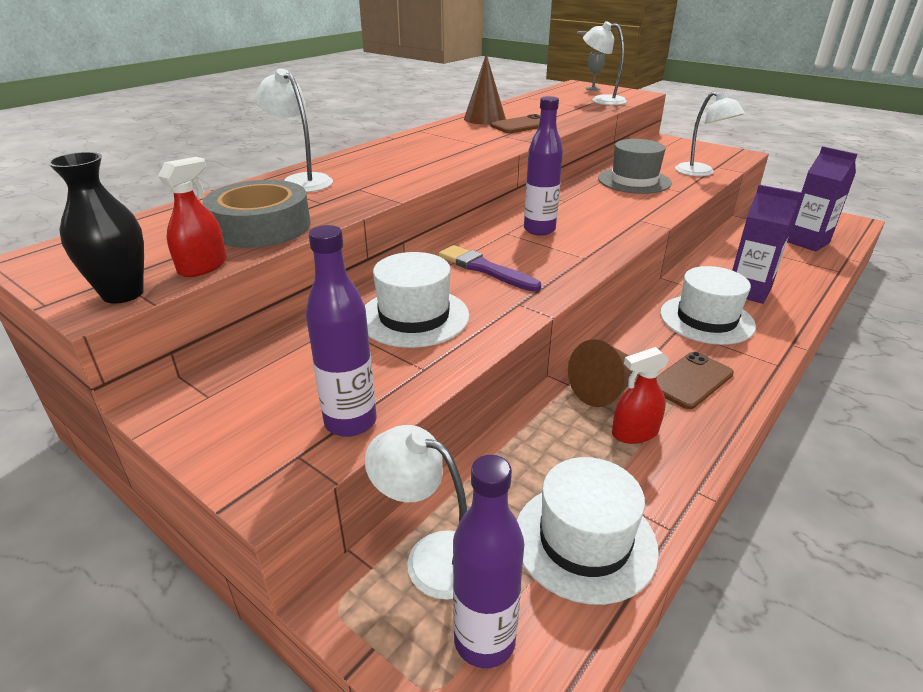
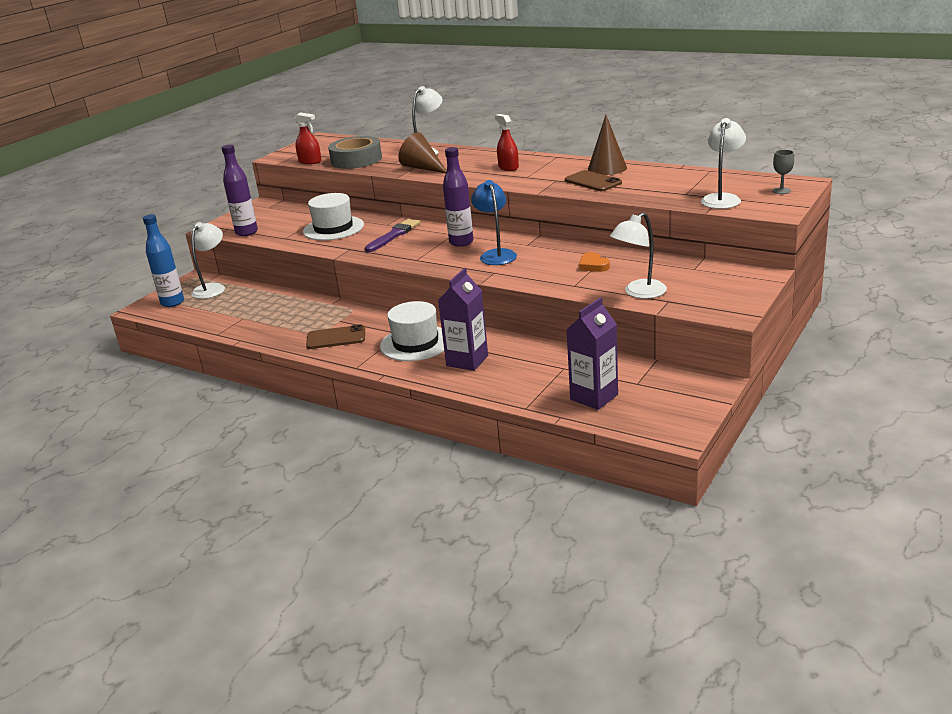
camera: 85 degrees right, 5 degrees down
(123, 294) = (285, 157): black vase -> none
(484, 641) = (172, 302): purple bottle -> blue bottle
(584, 540) = (214, 316): white hat -> none
(588, 215) = (496, 254): none -> blue lamp
(607, 388) = (327, 314): brown cone -> brown cone (423, 168)
(634, 181) = (593, 265): grey hat -> orange heart
(635, 432) = (286, 323): red spray bottle -> red spray bottle (508, 167)
(691, 380) = (336, 338): brown phone -> brown phone turned 45 degrees counterclockwise

